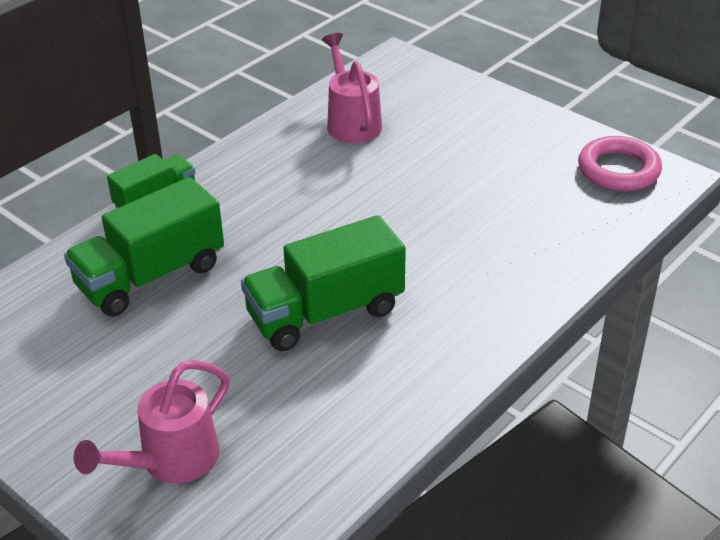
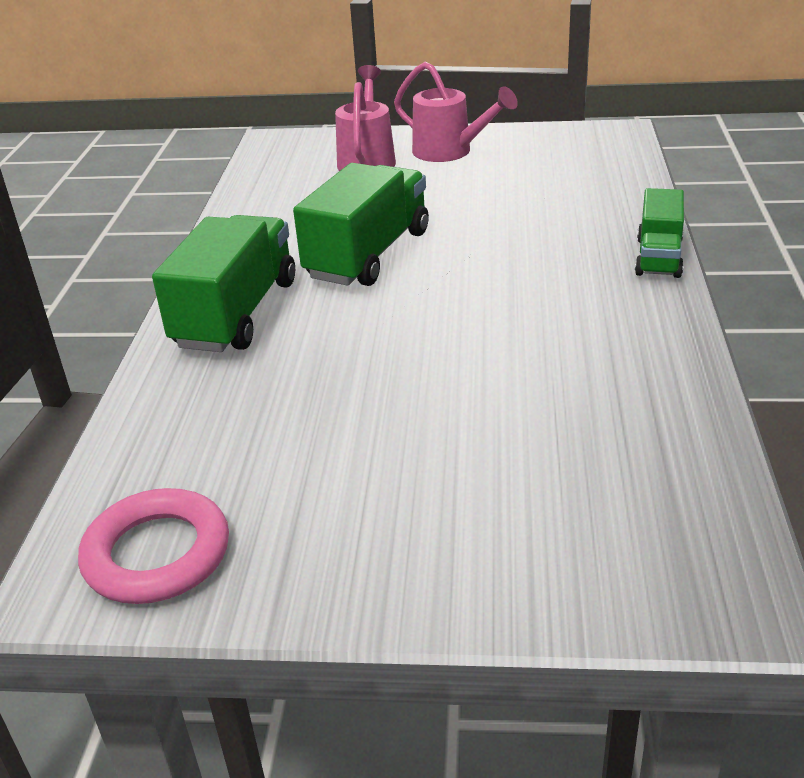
camera: 145 degrees right, 5 degrees down
(151, 276) = (549, 215): green truck -> green truck (236, 313)
(351, 122) = (616, 435): pink watering can -> pink watering can (450, 152)

